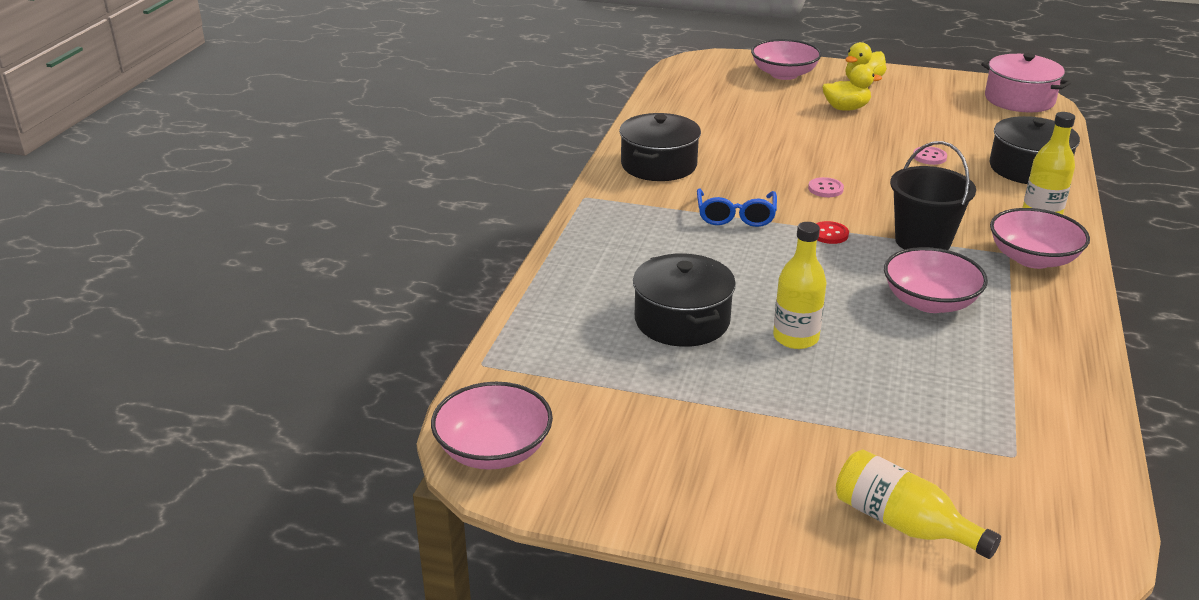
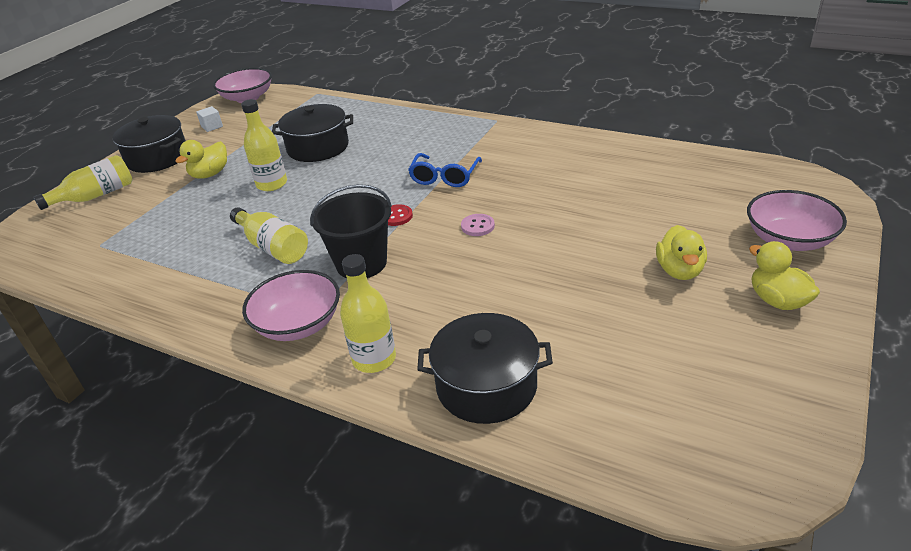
camera: 105 degrees right, 5 degrees up
(623, 461) = (212, 126): none -> white cube
(659, 165) = (545, 150): black pot -> black pot (157, 158)
(735, 216) = (445, 177): blue glasses -> blue glasses turned 90 degrees counterclockwise
(789, 407) = (210, 174): none -> yellow duck
(929, 157) = (534, 308): pink button -> none
(929, 302) = (273, 247): pink bowl -> yellow bottle
(1019, 99) = (732, 458): pink pot -> none

